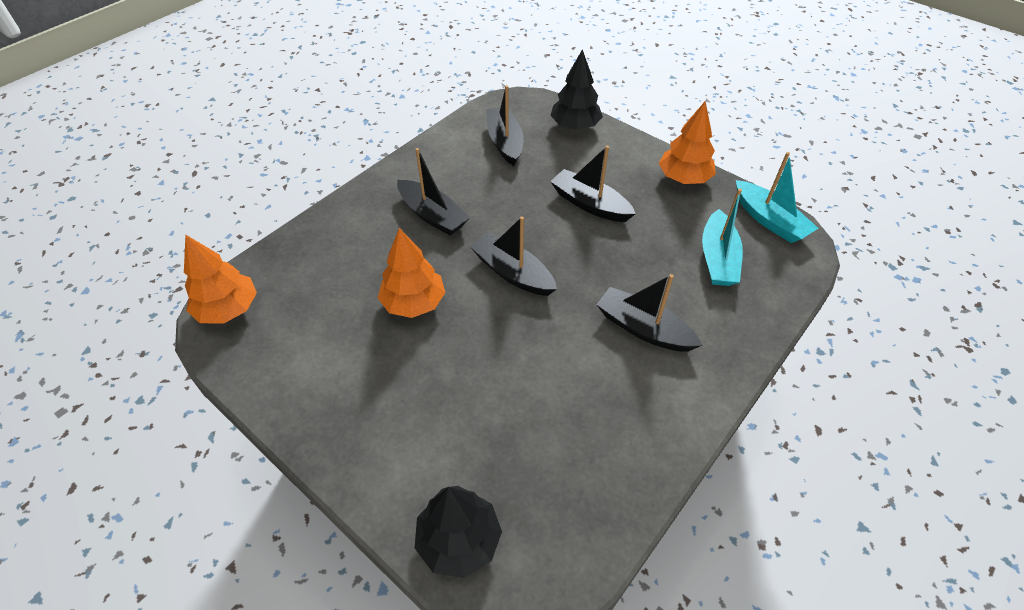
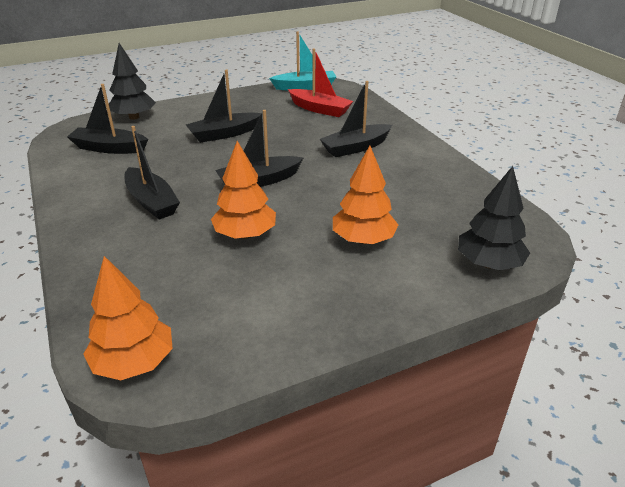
camera: 65 degrees left, 15 degrees down
(433, 215) = (152, 202): black boat -> black boat turned 75 degrees clockwise
(683, 178) = (239, 98): orange tree -> orange tree (363, 239)
(718, 258) = (320, 109): turquoise boat -> red boat

